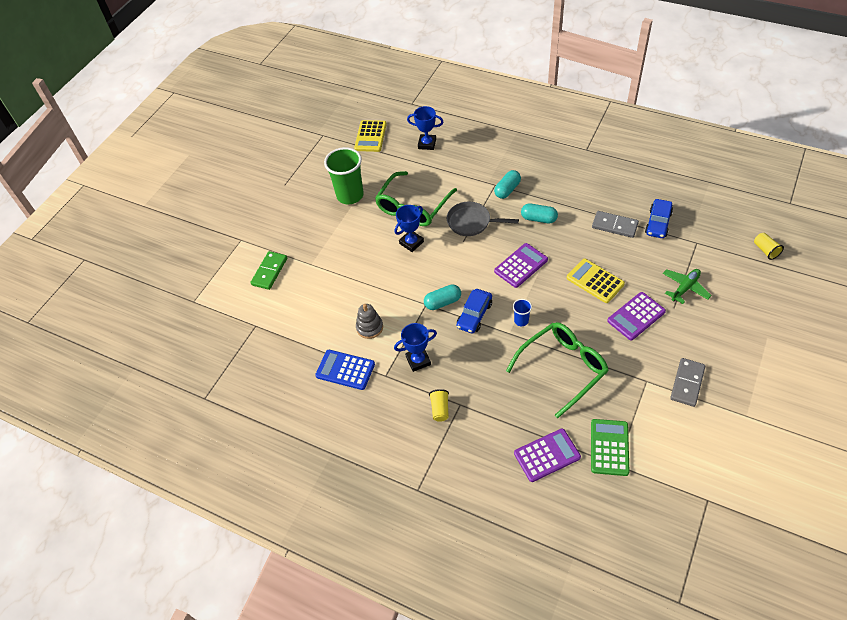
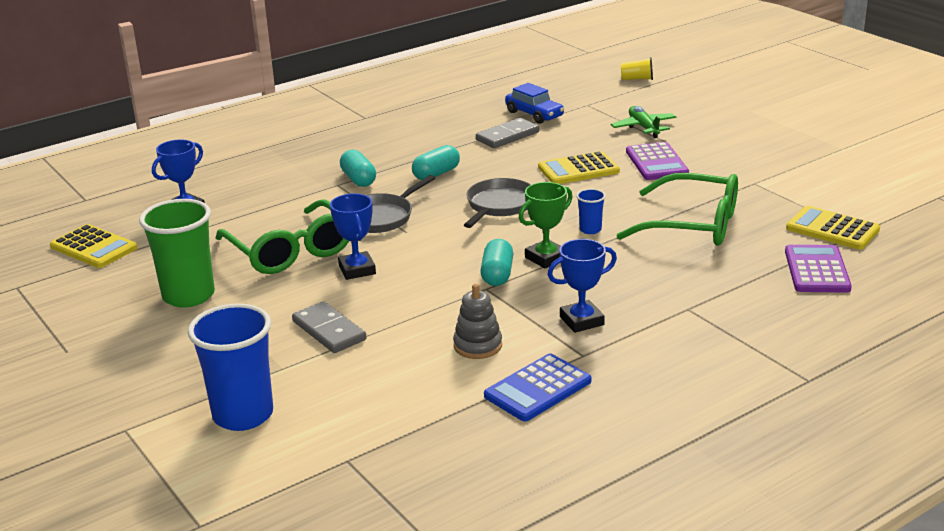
camera: 65 degrees left, 25 degrees down
(269, 271) = (243, 415): green domino -> blue cup
(418, 360) = (581, 321): blue trophy -> blue trophy turned 60 degrees clockwise
(440, 409) = (683, 326): yellow cup -> none
(474, 315) = (546, 258): blue car -> green trophy
(521, 266) = (499, 205): purple calculator -> grey pan
(562, 368) = (692, 225): green glasses -> green glasses turned 120 degrees clockwise
(609, 447) = (832, 229): green calculator -> yellow calculator
(687, 383) = (776, 163): grey domino -> grey domino (329, 331)

